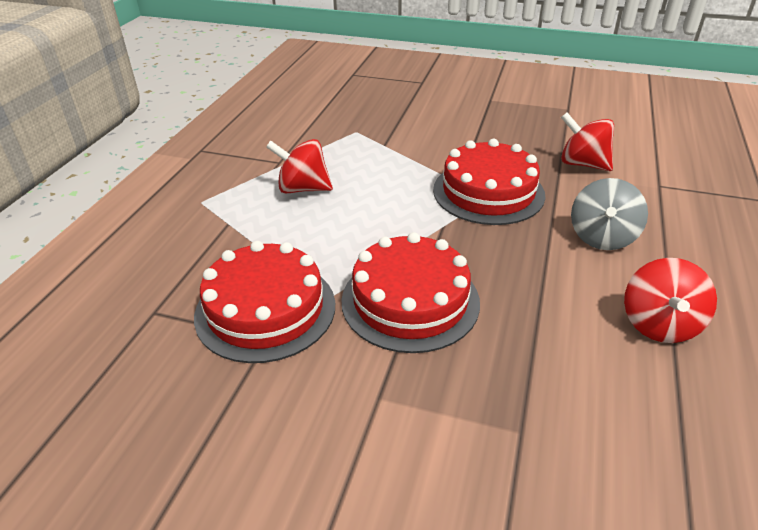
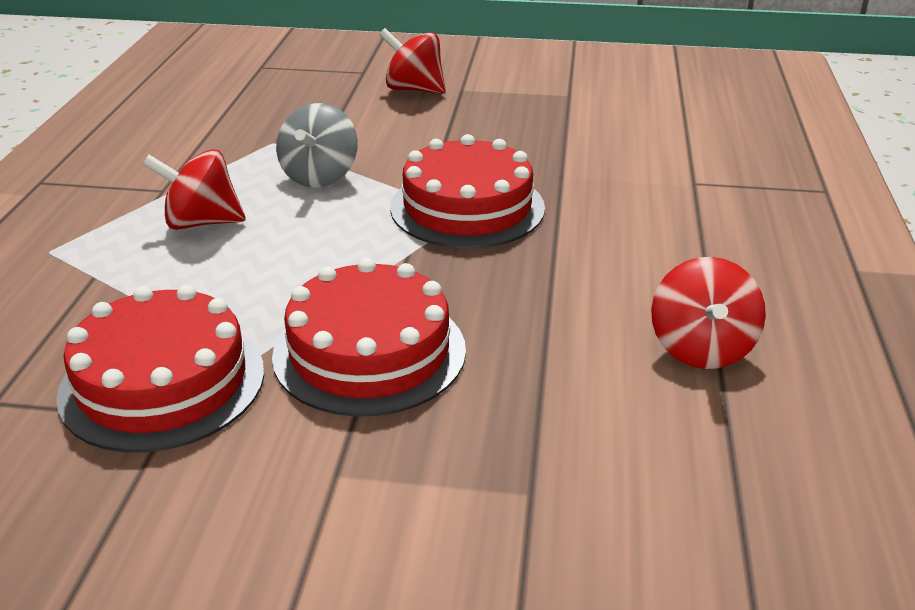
camera: 10 degrees left, 5 degrees down
(582, 164) = (592, 163): red spinning top -> red spinning top (414, 89)
(602, 237) = (622, 251): grey spinning top -> grey spinning top (320, 176)

